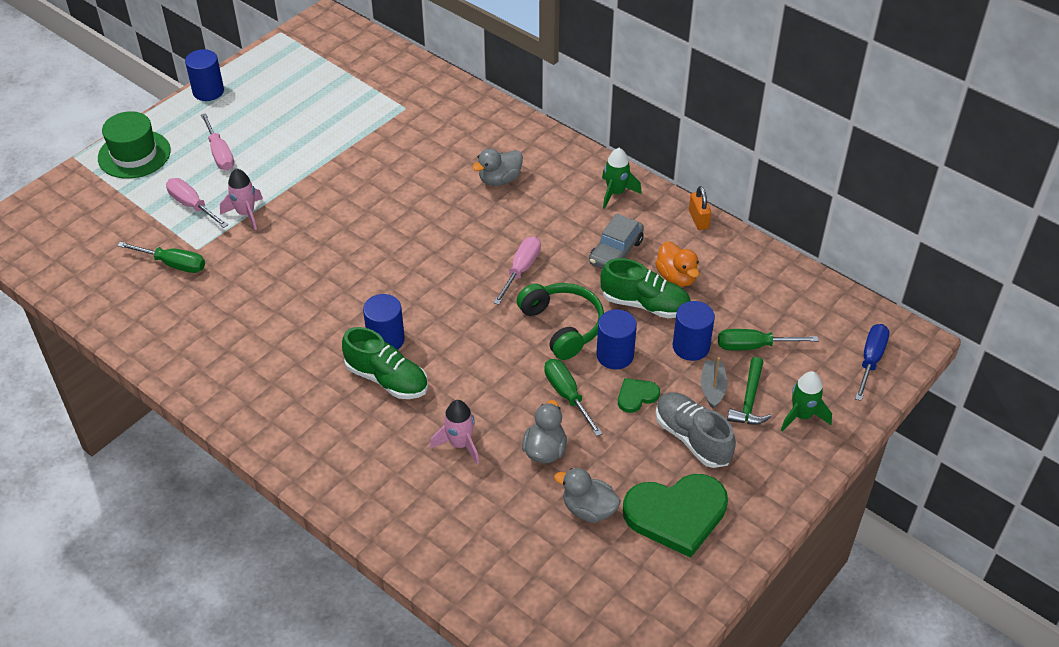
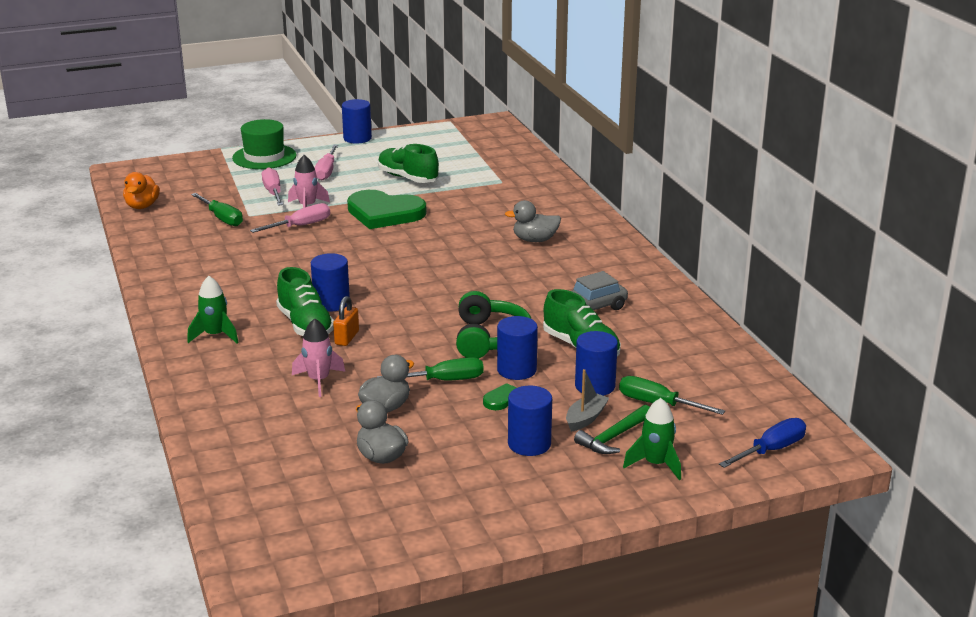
camera: 30 degrees right, 20 degrees down
(310, 134) = (408, 178): none -> green shoe
(521, 269) = (492, 295): pink screwdriver -> pink screwdriver (301, 226)
(567, 395) = (445, 380): green screwdriver -> green screwdriver turned 75 degrees clockwise
(616, 193) = (631, 274): green rocket -> green rocket (215, 335)
(676, 277) = (630, 339): orange duck -> orange duck (142, 206)
(676, 514) = (457, 487): green heart -> green heart (384, 213)
(692, 438) = (529, 444): grey shoe -> blue cylinder
(698, 219) = (693, 310): orange padlock -> orange padlock (346, 338)

